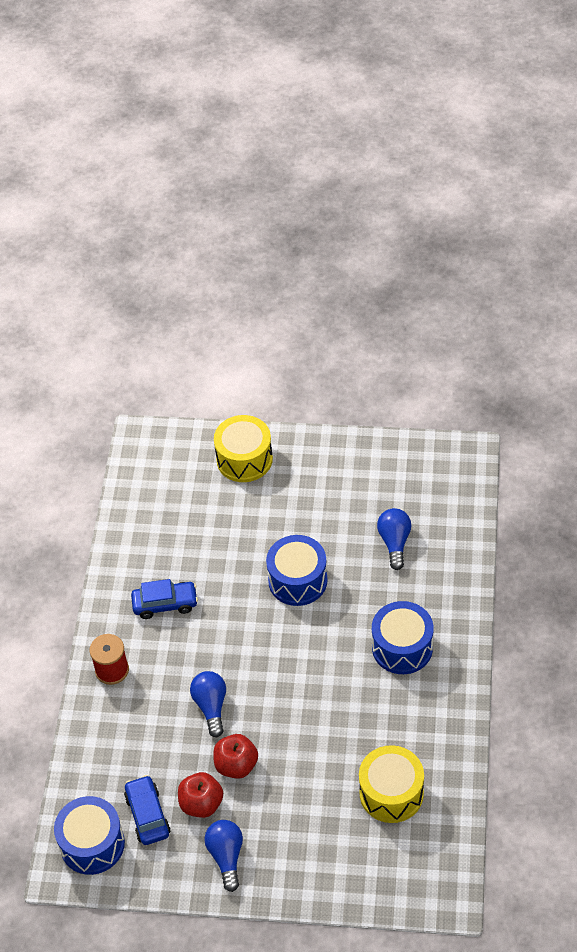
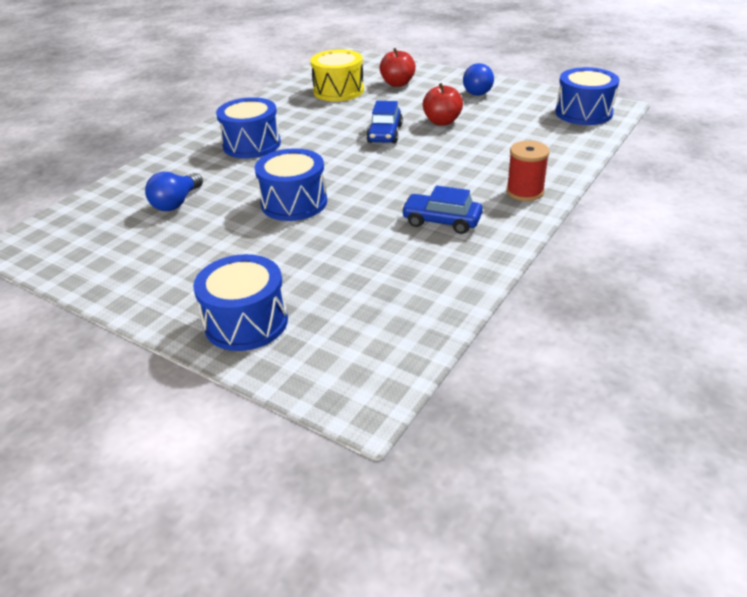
camera: 155 degrees left, 15 degrees down
(147, 815) = (530, 116): blue car -> blue car (385, 134)
(201, 804) = (483, 112): red apple -> red apple (397, 84)
(211, 706) = (441, 151): blue light bulb -> none
(244, 459) = (246, 322): yellow drum -> blue drum

